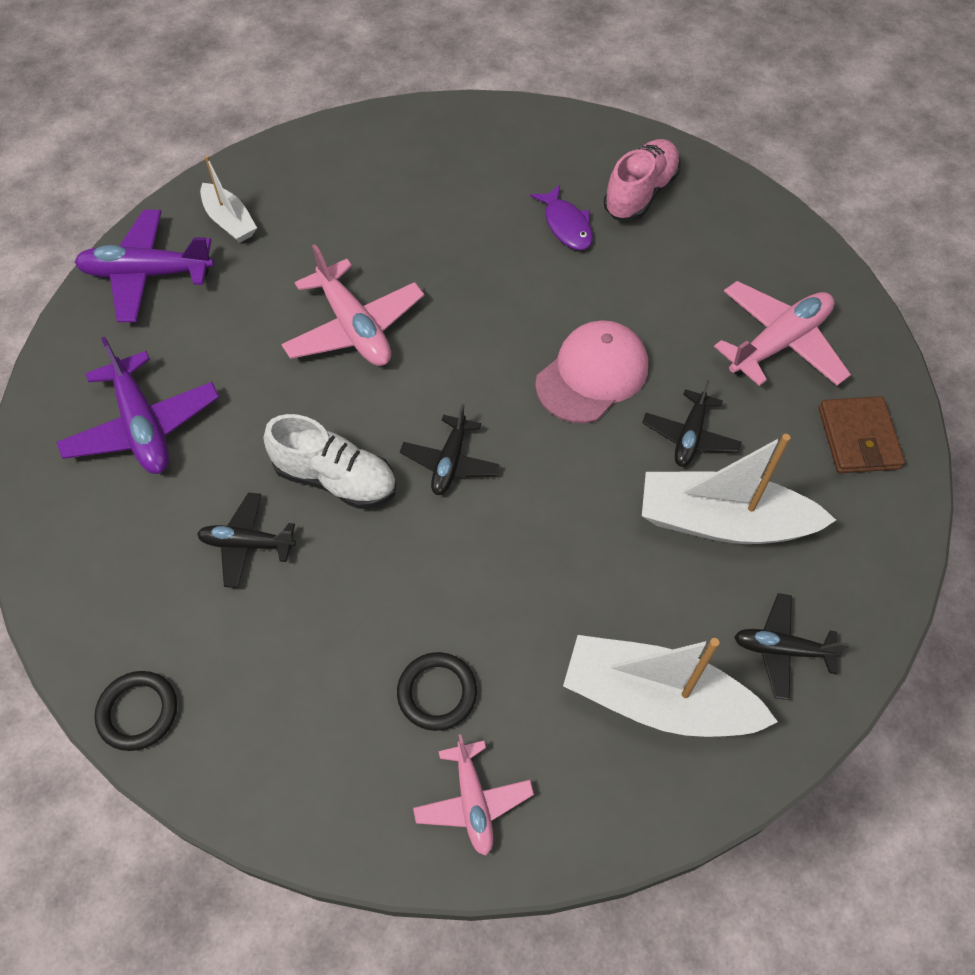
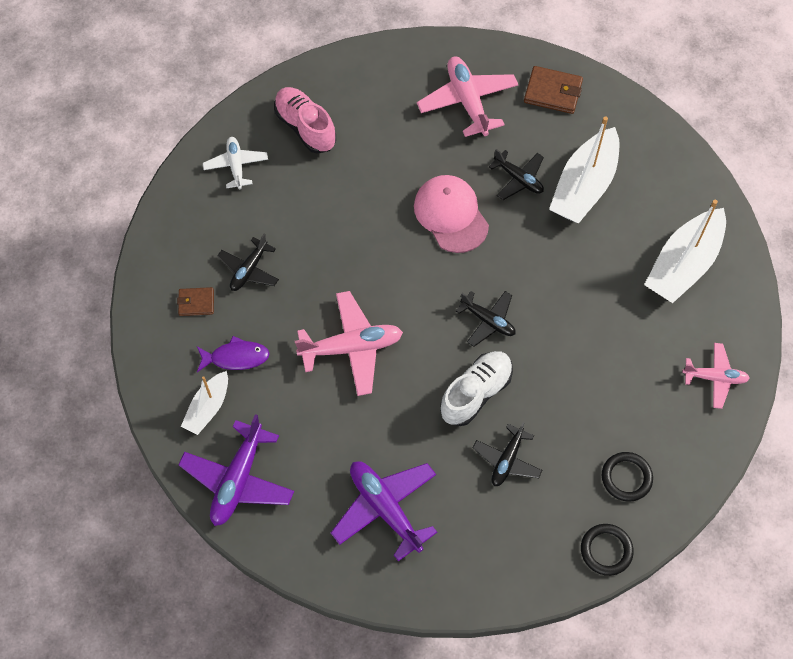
camera: 70 degrees left, 5 degrees up
(143, 426) = (385, 508): purple plane -> purple plane turned 120 degrees counterclockwise
(230, 221) = (208, 408): white boat -> white boat turned 135 degrees clockwise
(358, 171) = (196, 303): none -> brown wallet
(437, 693) = (645, 377): black ring -> black ring (626, 478)
(552, 150) = (236, 166): none -> white plane
(566, 225) = (314, 183): purple fish -> purple fish (236, 357)
(782, 649) = (673, 191): black plane -> black plane (249, 270)

